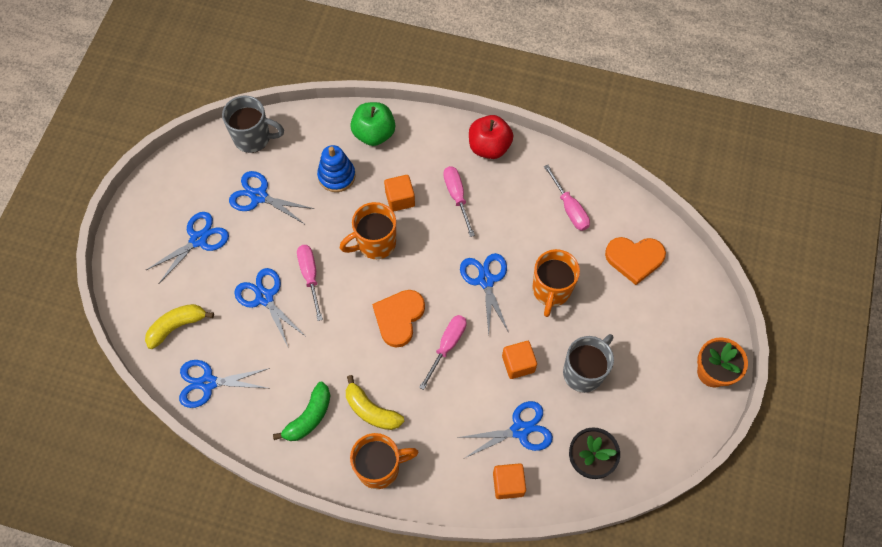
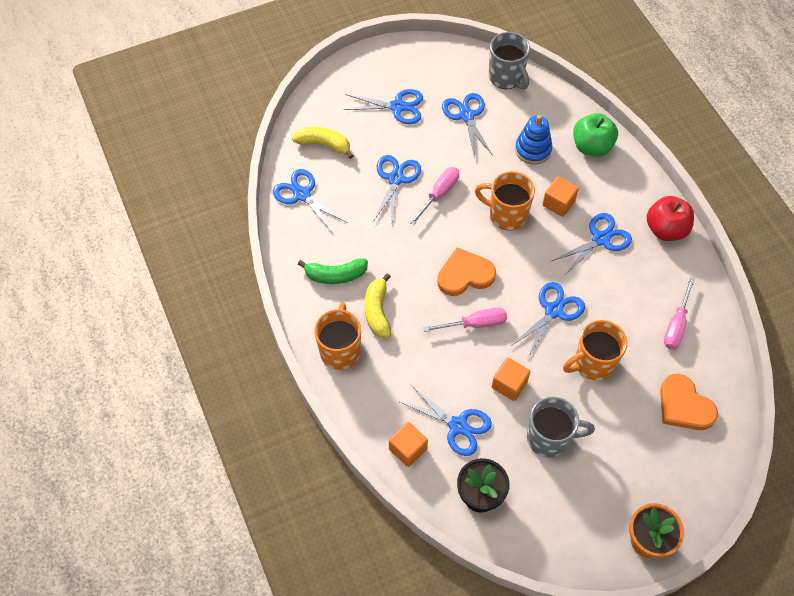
camera: 50 degrees right, 5 degrees down
(380, 467) = (340, 350): orange mug -> orange mug turned 120 degrees counterclockwise
(457, 197) = (600, 239): pink screwdriver -> blue scissors

